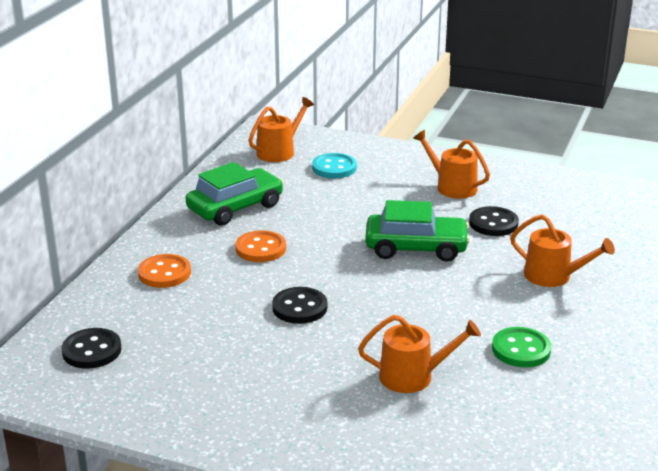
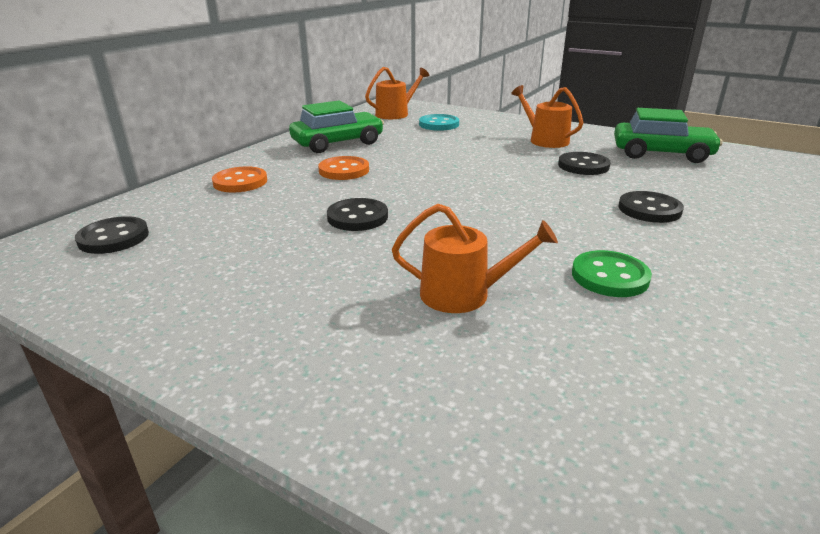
camera: 10 degrees right, 0 degrees up
(416, 248) = (499, 178): green car -> green car (661, 154)
(553, 276) = (649, 209): orange watering can -> black button

